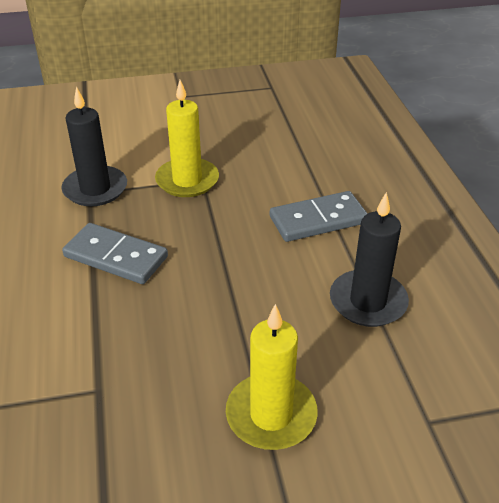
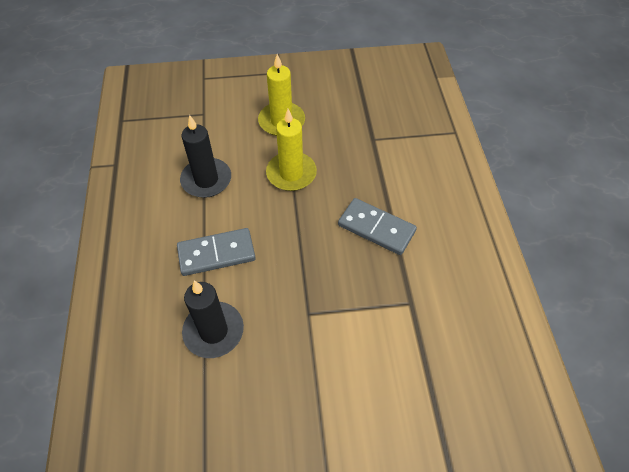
camera: 175 degrees left, 15 degrees up
(95, 189) = (406, 307): black candle -> black candle (213, 331)
(187, 180) = (322, 312): yellow candle -> yellow candle (291, 173)

